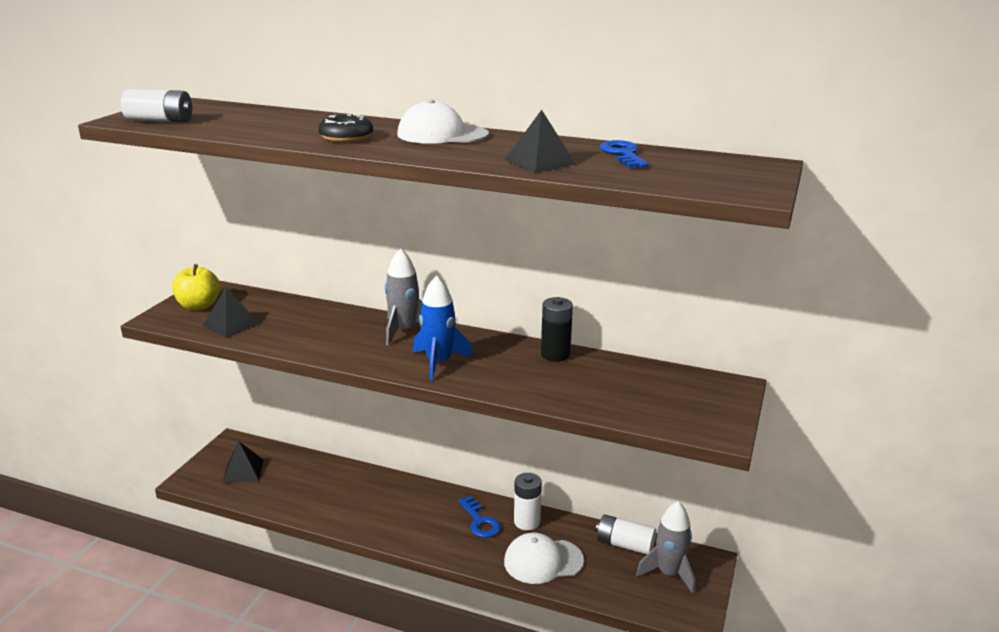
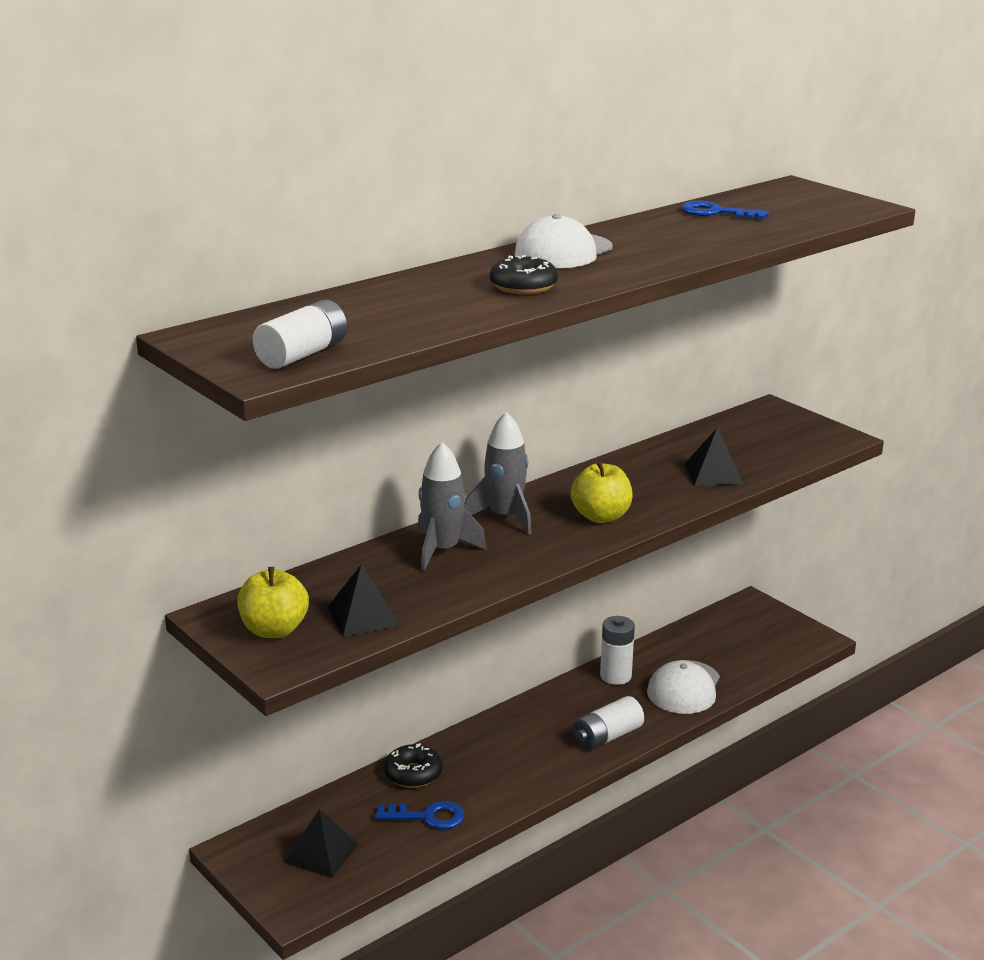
camera: 60 degrees left, 0 degrees up
(342, 475) = (413, 774): none -> black donut
(439, 362) = (601, 517): blue rocket -> yellow apple
(480, 521) = (590, 704): blue key -> blue key (427, 817)
(539, 162) = (710, 240): black pyramid -> black pyramid (713, 473)
(555, 355) = (641, 459): black battery -> none
(625, 545) = (696, 635): white battery -> white battery (607, 737)
(669, 573) = (753, 628): grey rocket -> grey rocket (442, 550)

